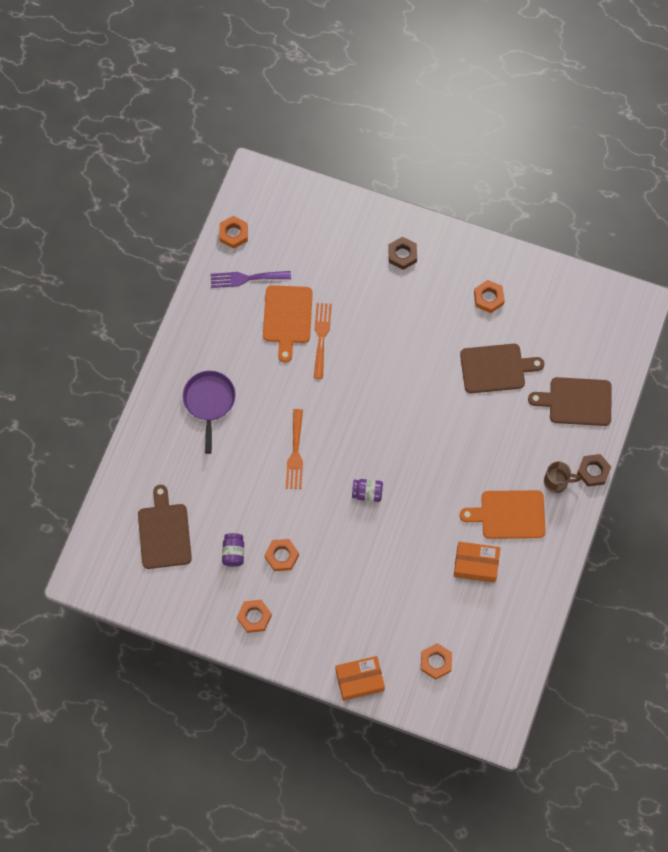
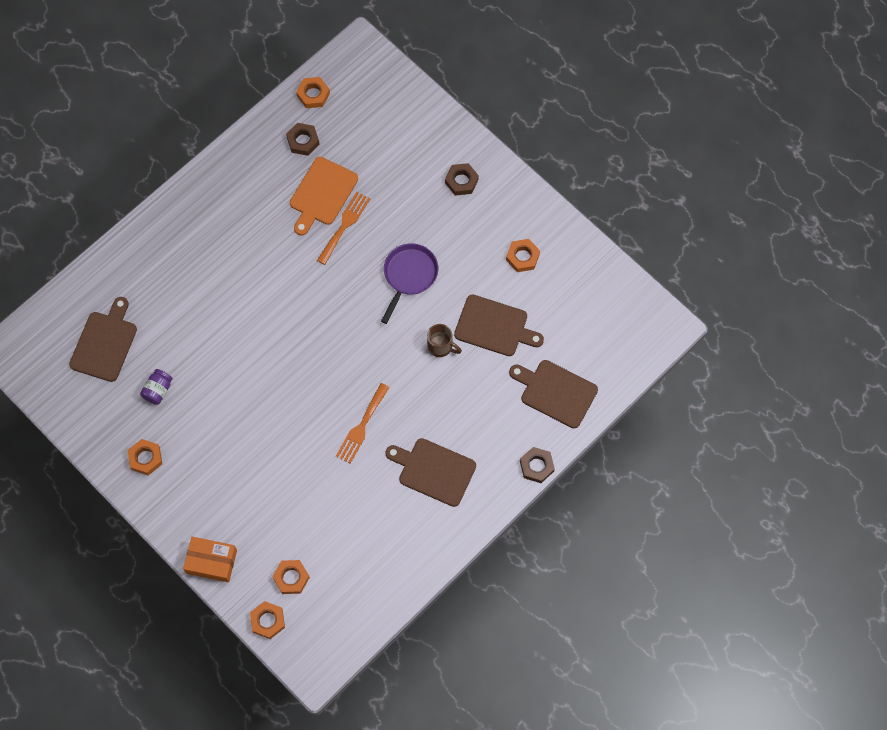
camera: 25 degrees right, 0 degrees up
(209, 402) = (209, 241): purple pan -> purple pan (409, 275)
(246, 278) = (303, 141): purple fork -> brown nut
(281, 556) = (200, 413): orange nut -> orange nut (267, 621)
(295, 453) = (263, 323): orange fork -> orange fork (361, 426)
(367, 493) = (310, 390): purple jar -> none
(476, 564) = (377, 503): orange box -> none
(509, 514) = (433, 471): orange cutting board -> brown cutting board
(557, 481) = (496, 460): brown mug -> brown mug (441, 346)

